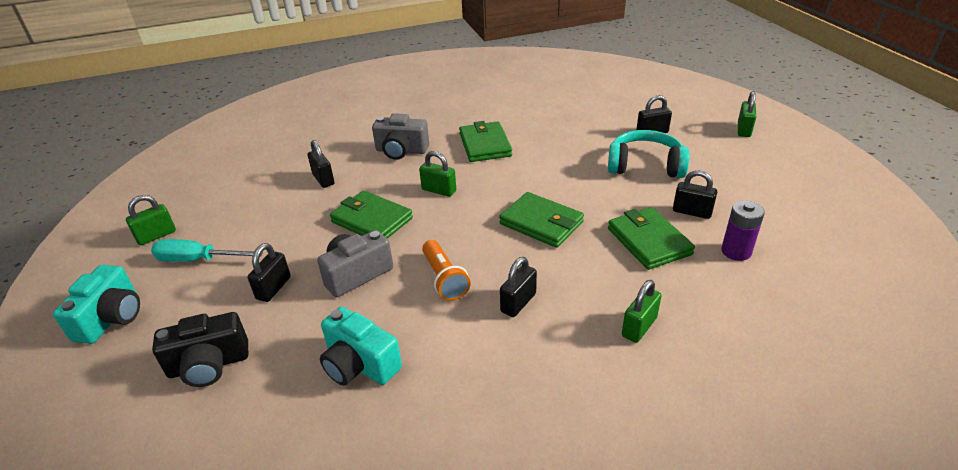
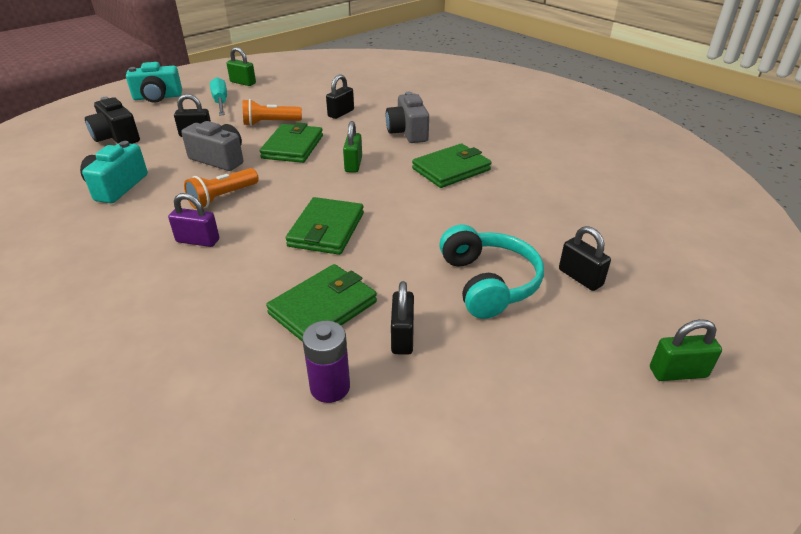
camera: 65 degrees right, 0 degrees up
(299, 228) = (270, 123): none -> orange flashlight
(518, 303) = (198, 241): black padlock -> purple padlock
(639, 327) = (172, 320): green padlock -> none

